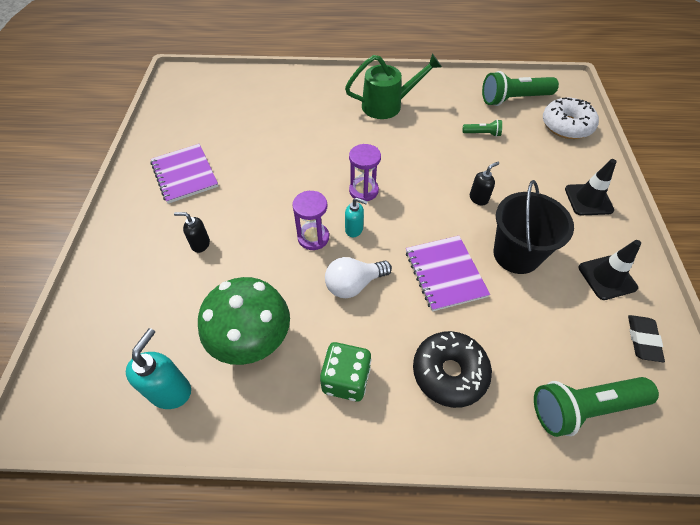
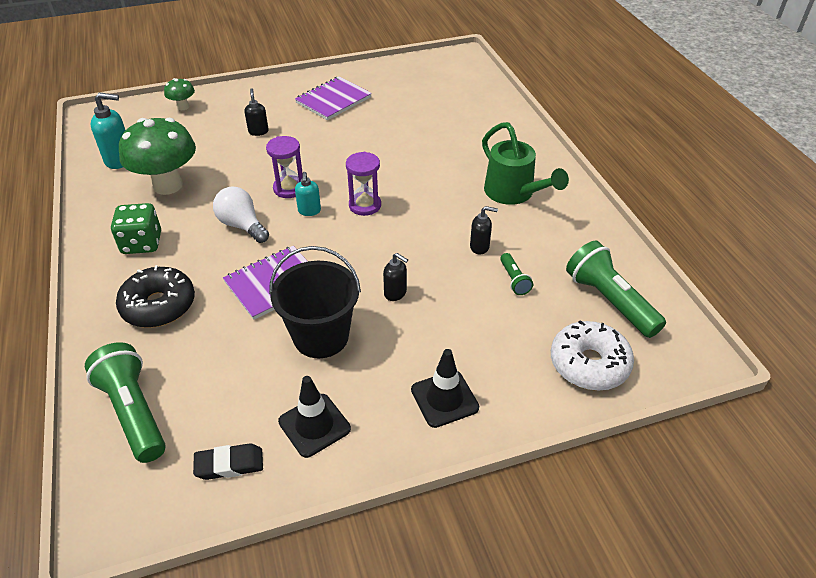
camera: 70 degrees right, 10 degrees down
(98, 308) = (183, 107): none -> green mushroom
(442, 140) = (480, 247): none -> black soap dispenser

